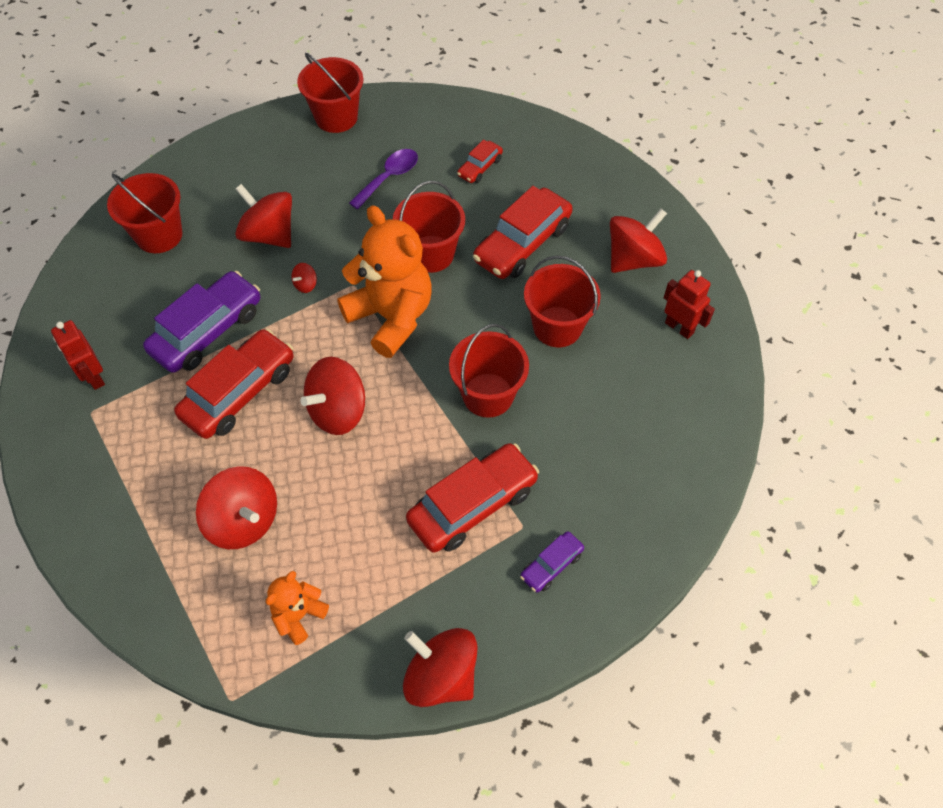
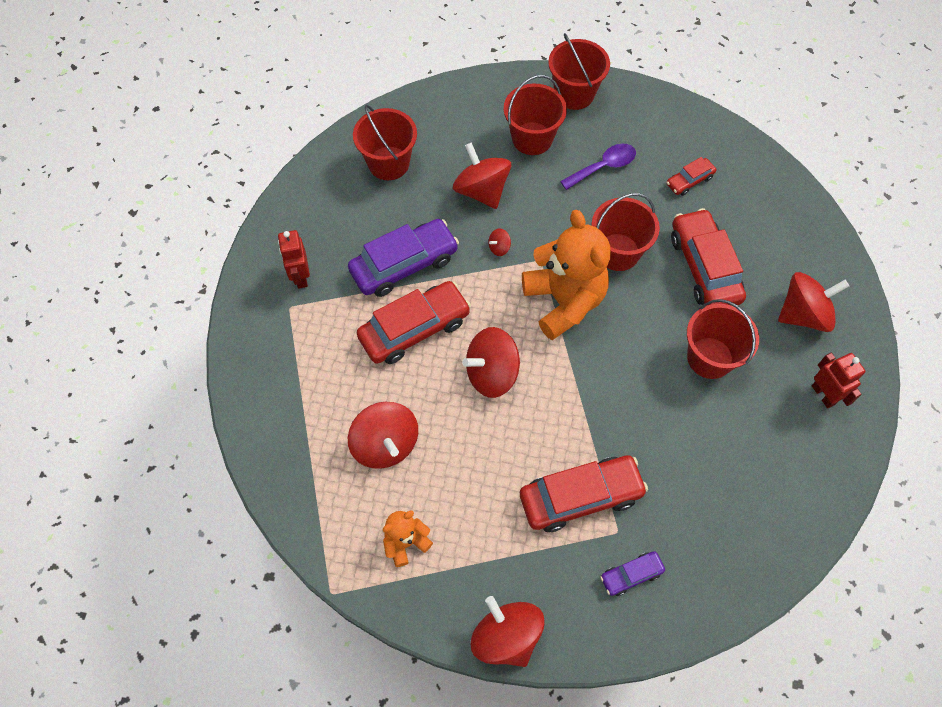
camera: 20 degrees right, 5 degrees up
(488, 395) = (626, 402): red bucket -> red bucket (532, 138)
(522, 243) = (704, 267): red car -> red car turned 105 degrees clockwise

